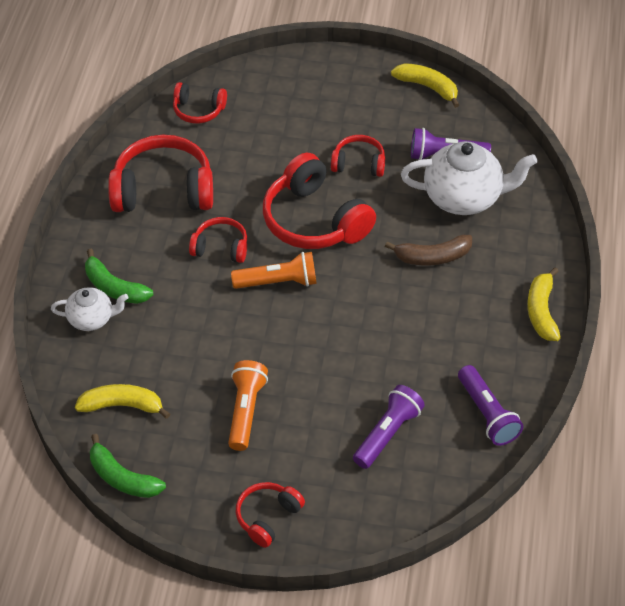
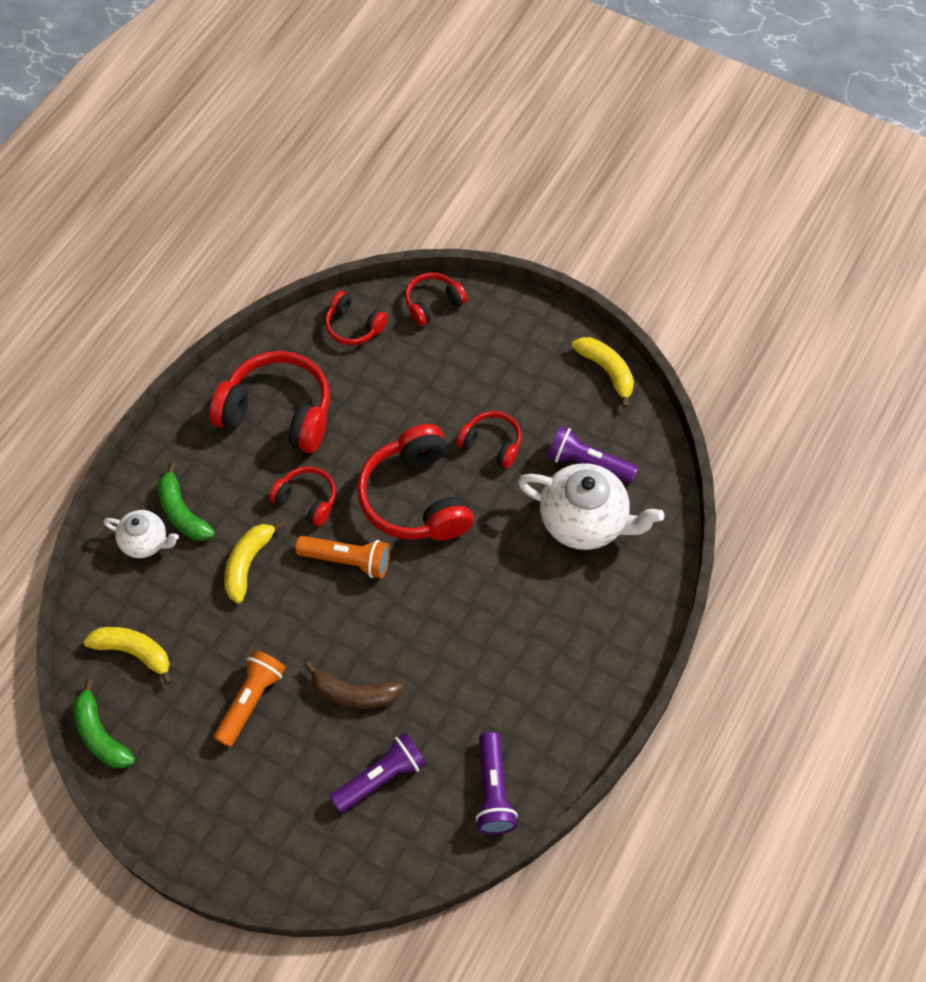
camera: 20 degrees right, 10 degrees up
(268, 517) = (221, 830): red headphones -> red headphones (433, 304)
(432, 257) = (519, 583): brown banana -> brown banana (354, 693)
(542, 311) = (606, 688): yellow banana -> yellow banana (248, 563)

